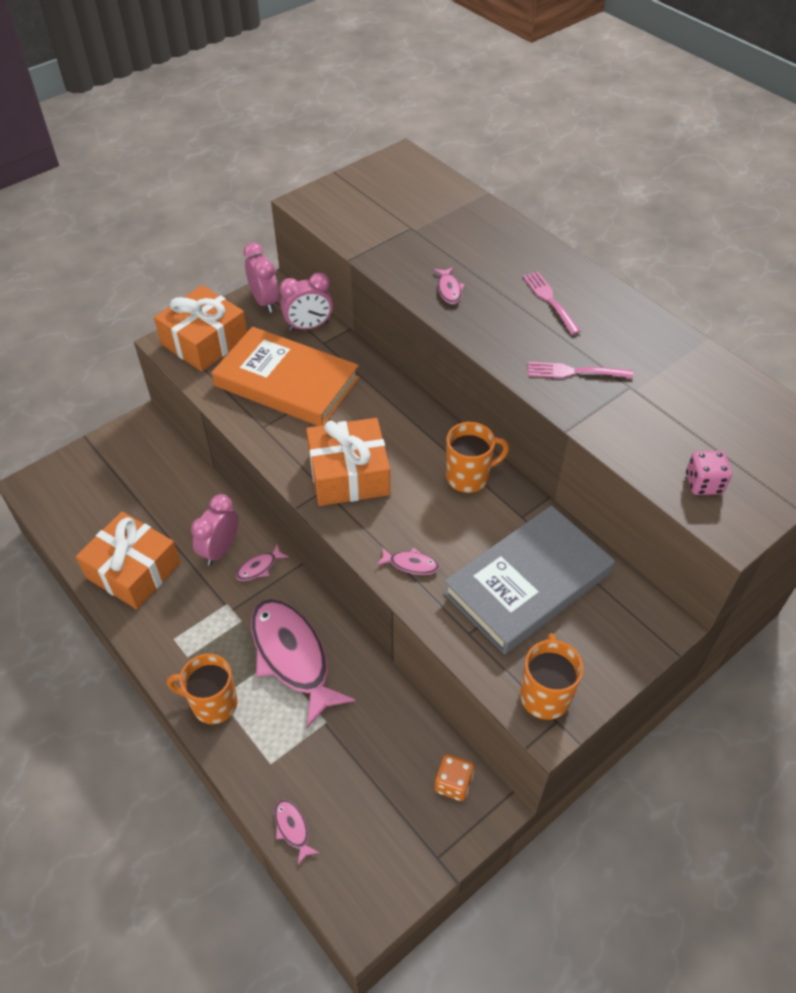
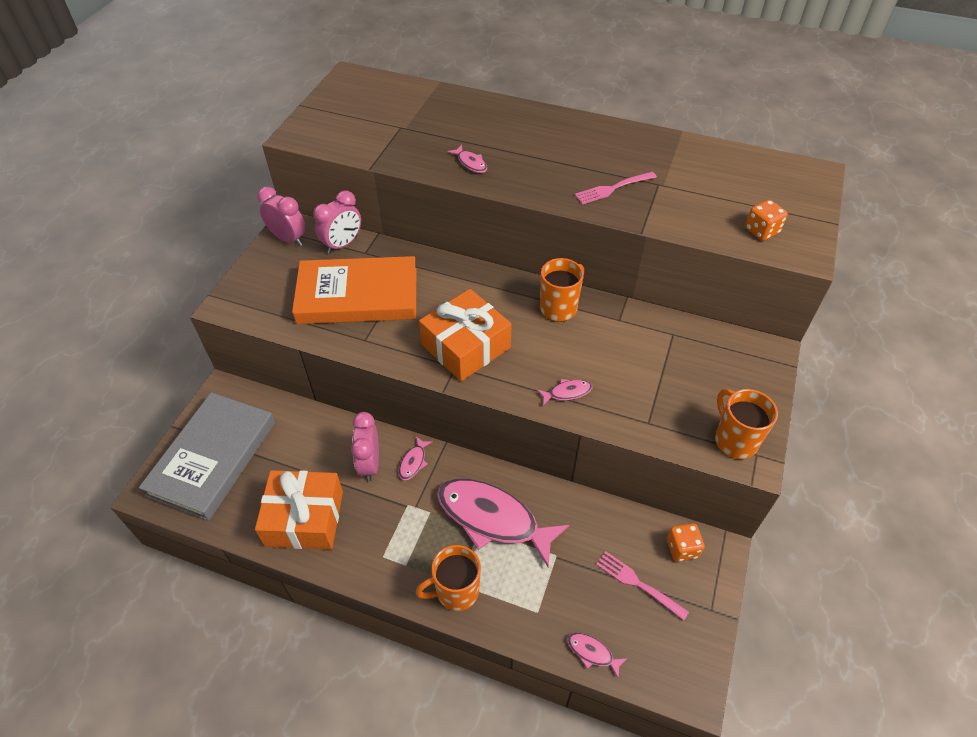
camera: 30 degrees left, 0 degrees up
(204, 341) = (258, 291): orange gift -> none
(527, 583) = (660, 365): grey book -> grey book (213, 458)
(550, 301) = (553, 144): pink fork -> pink fork (638, 584)
(703, 484) = (761, 231): pink dice -> orange dice

